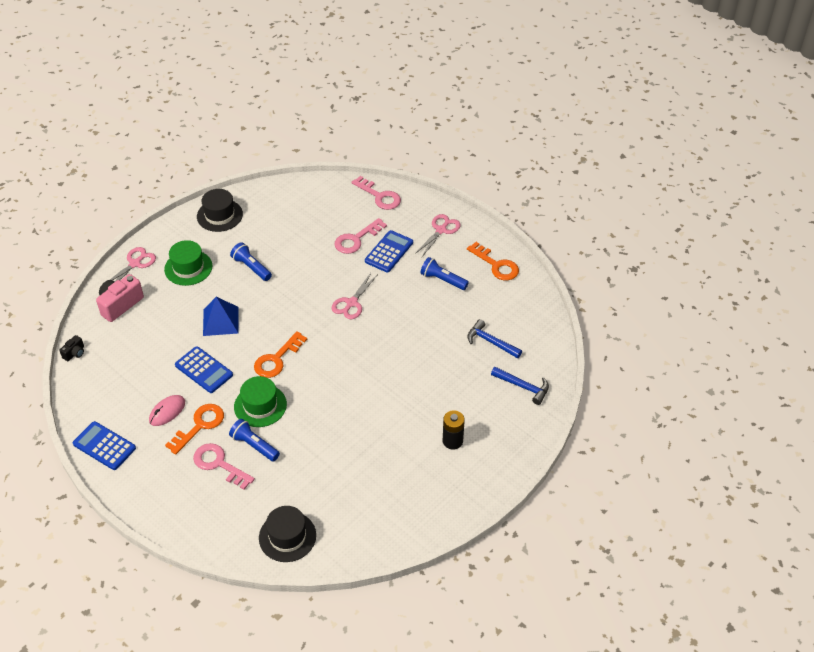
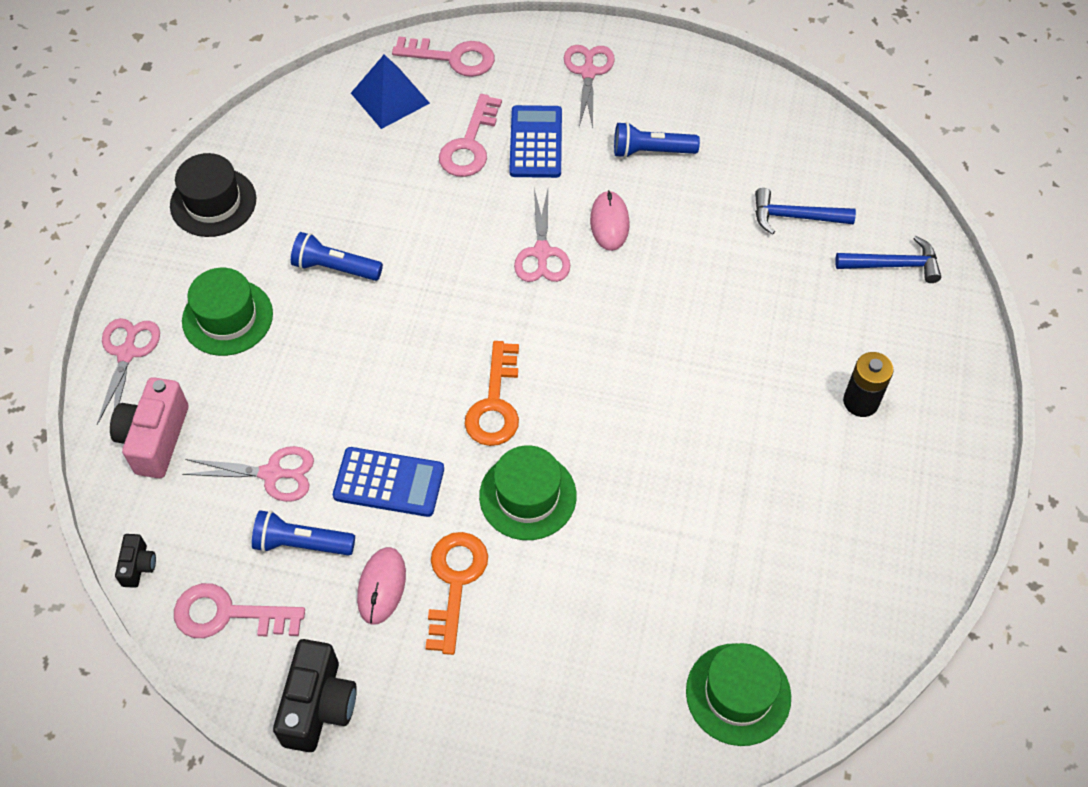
camera: 30 degrees left, 10 degrees up
(104, 446) = (319, 705): blue calculator -> black camera
(157, 342) = (272, 474): none -> pink scissors
(219, 464) = (537, 632): pink key -> pink key (227, 614)
(220, 321) = (353, 384): blue pyramid -> blue pyramid (390, 98)
(254, 445) = (569, 569): blue flashlight -> blue flashlight (301, 543)
(287, 536) = (738, 694): black hat -> green hat
(395, 304) = (609, 222): none -> pink mouse
(496, 265) = (711, 92): orange key -> none

